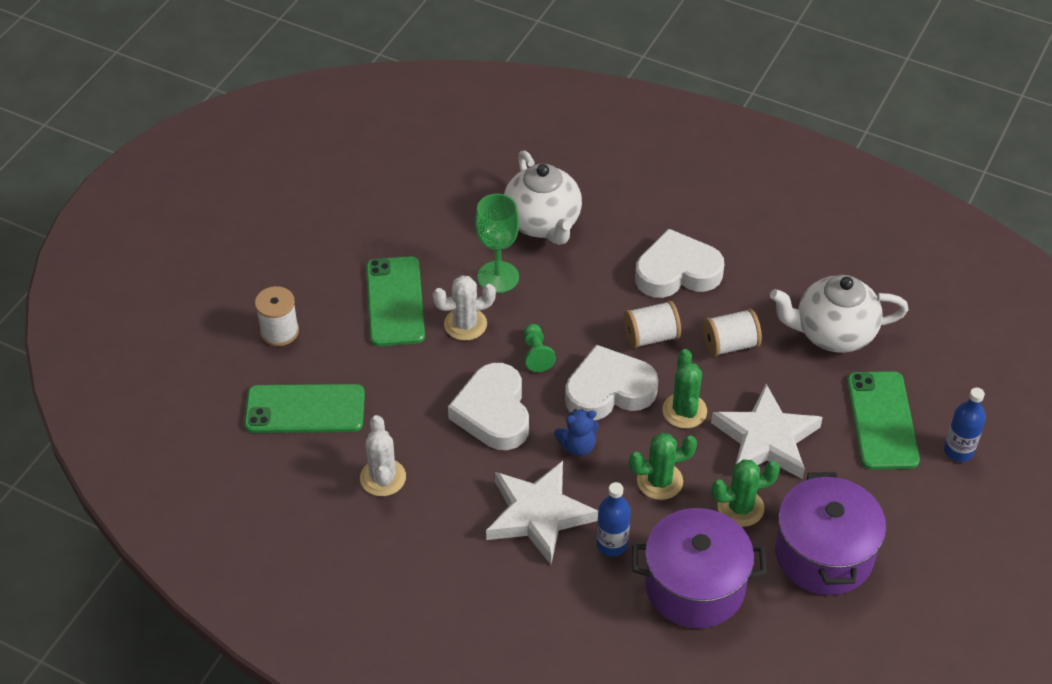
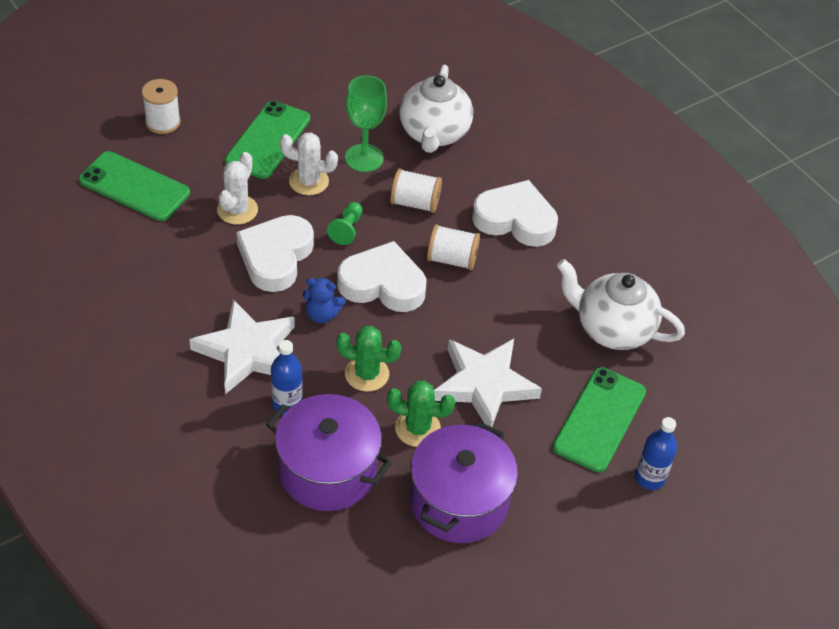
camera: 25 degrees right, 0 degrees up
(383, 478) = (150, 264): white cactus -> white cactus (237, 210)
(684, 411) = (432, 329): green cactus -> none
(730, 345) = (514, 296): white spool -> white spool (415, 203)

